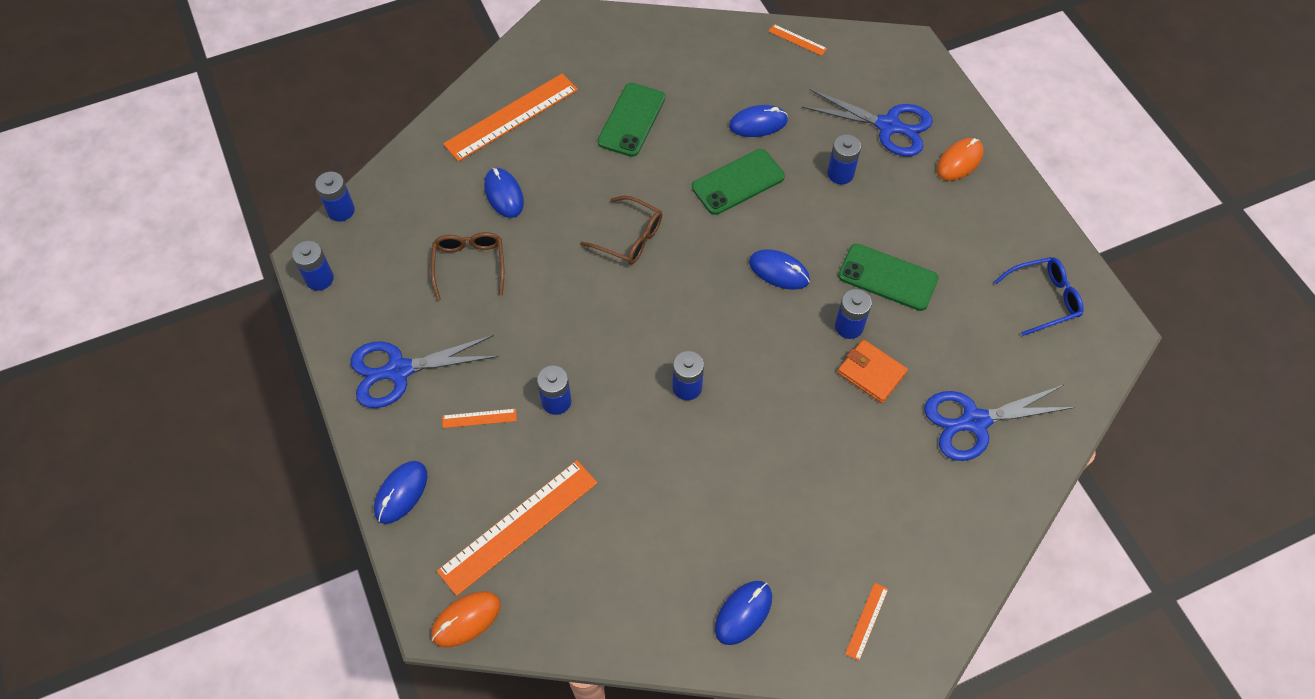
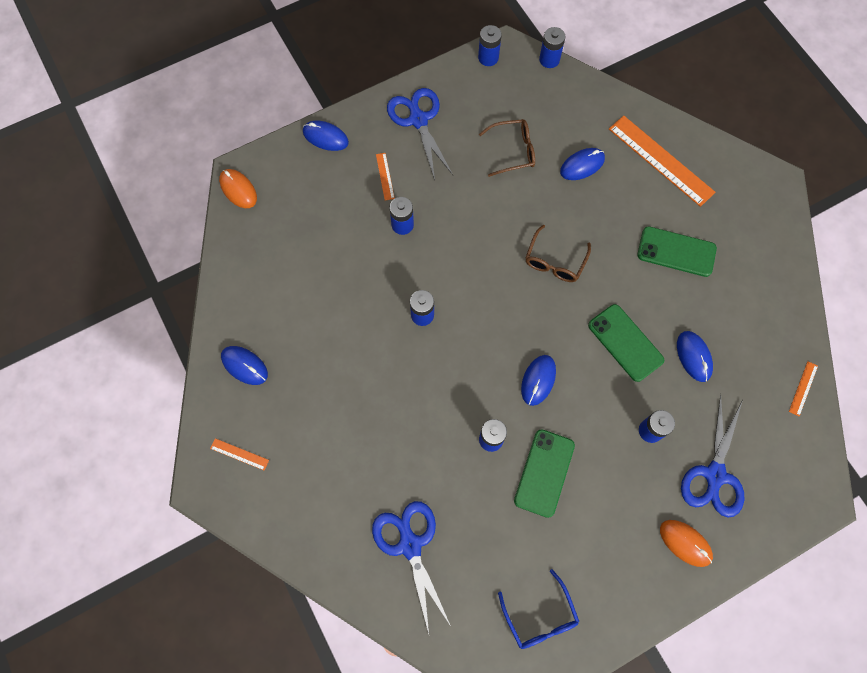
camera: 85 degrees right, 10 degrees up
(518, 526) = (304, 212): orange ruler -> none
(871, 373) = (448, 458): orange wallet -> none

